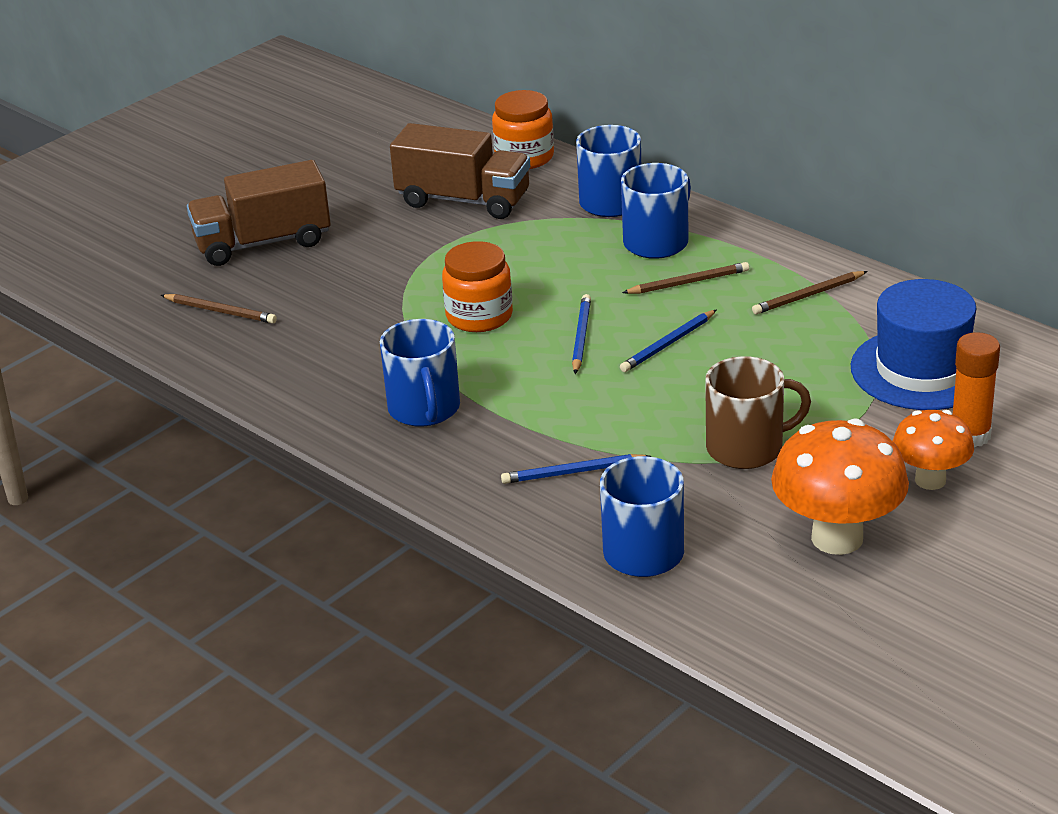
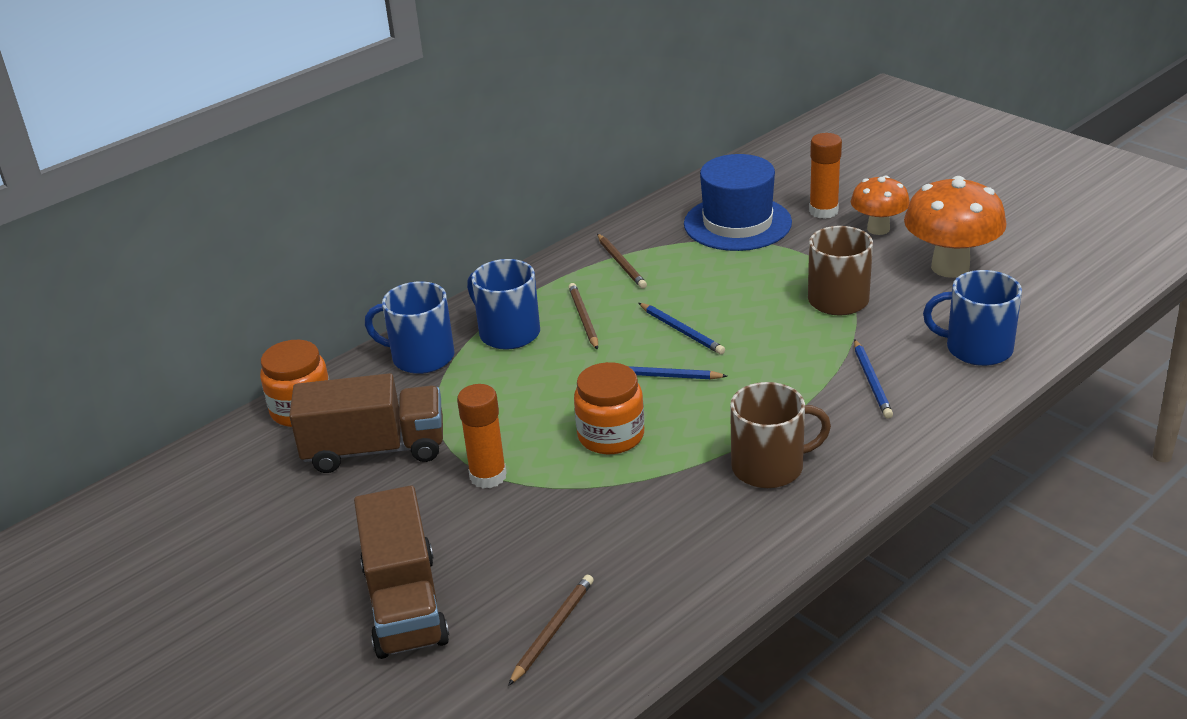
camera: 85 degrees left, 0 degrees up
(421, 259) = (488, 476): none -> orange glue stick
(424, 409) = (769, 467): blue mug -> brown mug
(463, 200) = (375, 450): brown truck -> brown truck turned 60 degrees clockwise

